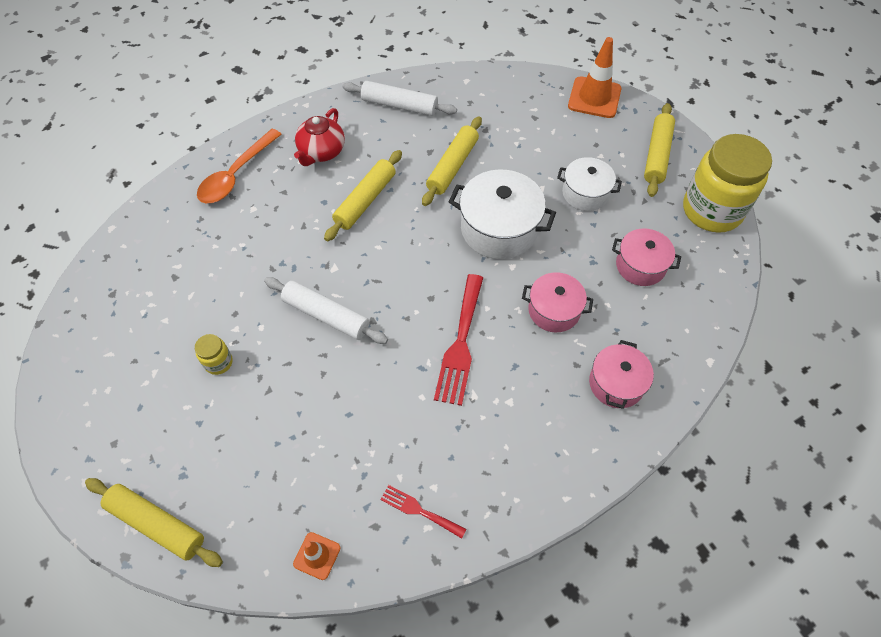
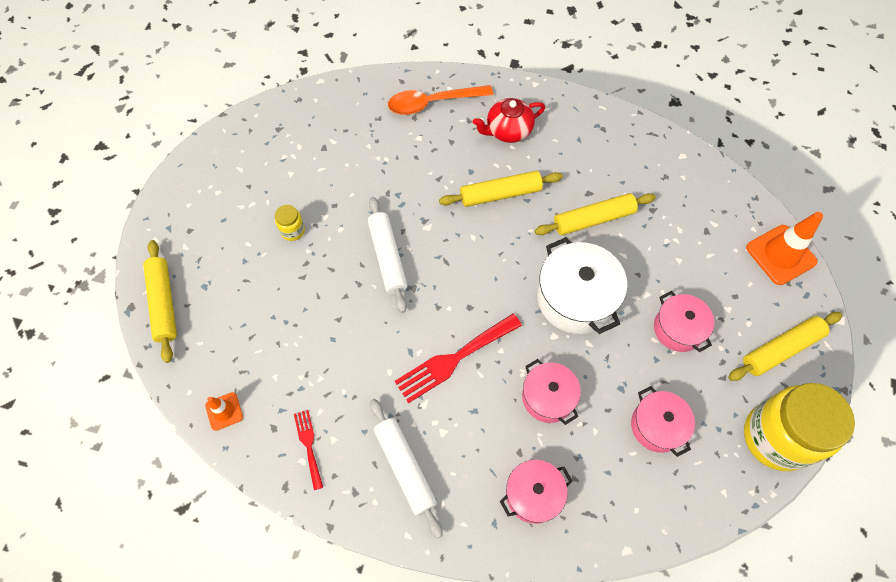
camera: 45 degrees right, 5 degrees up
(399, 105) = (605, 137): white rolling pin -> white rolling pin (405, 467)
(585, 193) = (678, 329): white pot -> pink pot

